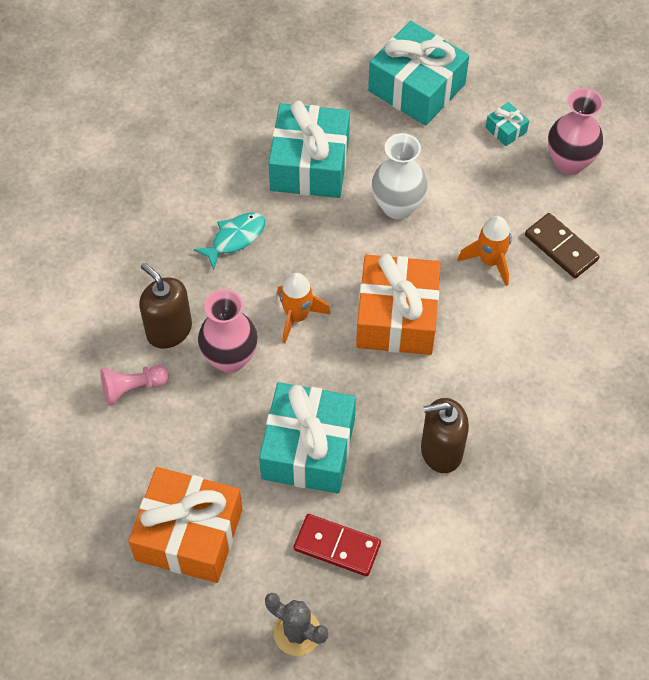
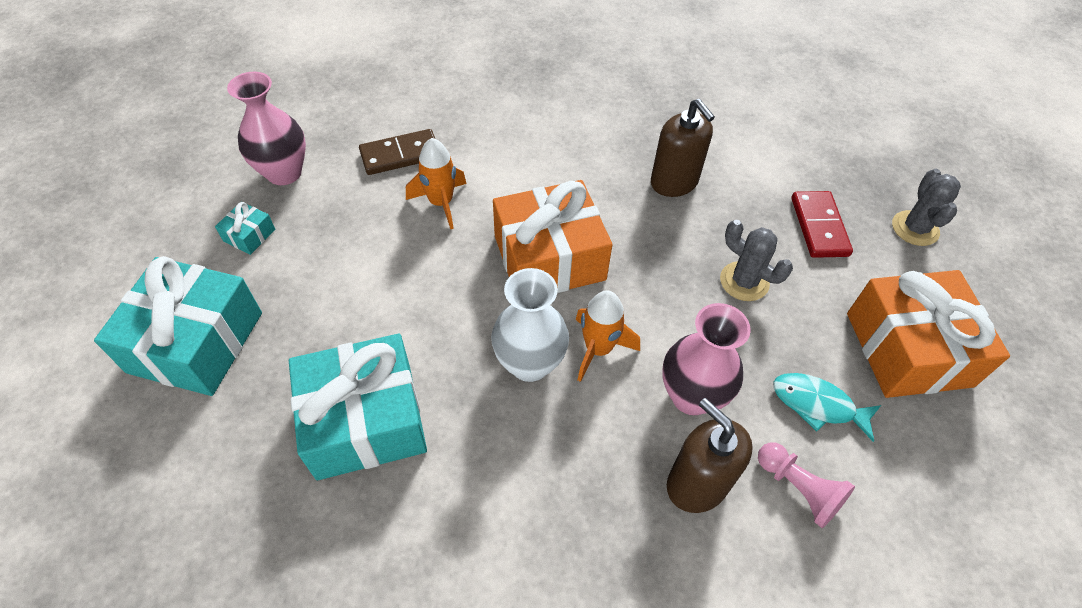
camera: 115 degrees left, 5 degrees down
(169, 330) = (697, 484): brown soap dispenser -> brown soap dispenser turned 120 degrees clockwise
(235, 238) = (521, 464): turquoise fish -> turquoise fish (817, 405)
(308, 449) = (744, 281): turquoise gift -> grey cactus
(397, 206) = (399, 302): white vase -> white vase (529, 363)
(561, 248) = (400, 155): brown domino -> brown domino turned 45 degrees clockwise

